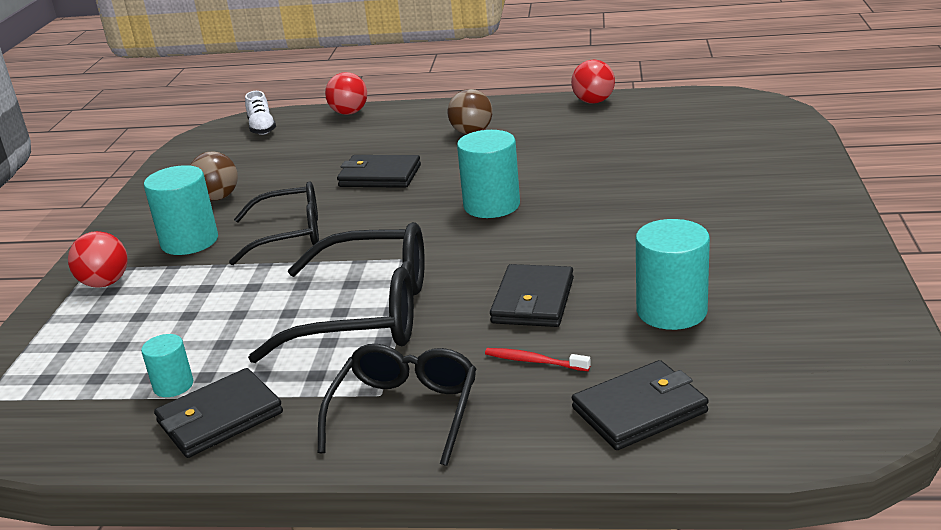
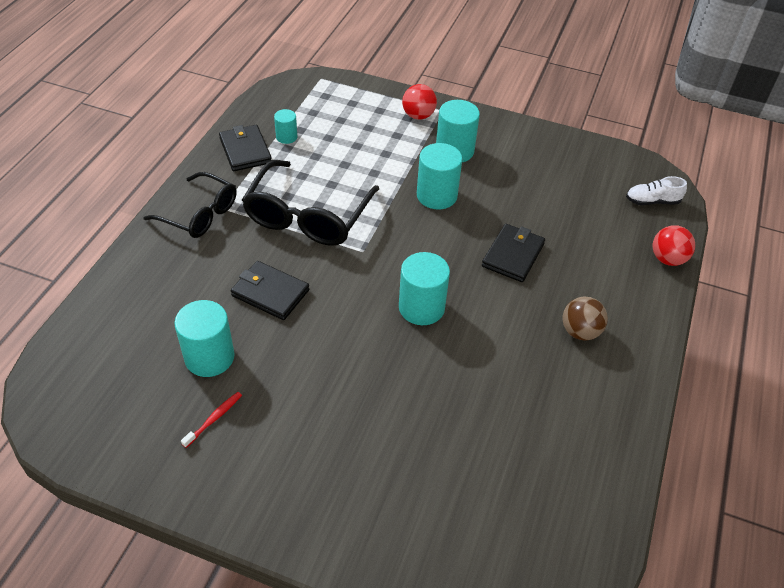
camera: 100 degrees right, 20 degrees up
(217, 198) = (519, 167): brown ball -> none
(289, 235) = (436, 195): black glasses -> turquoise cylinder
(534, 361) = (205, 275): red toothbrush -> red toothbrush (214, 419)
(593, 102) = (623, 449): red ball -> none
(639, 410) = (128, 305): black wallet -> none

